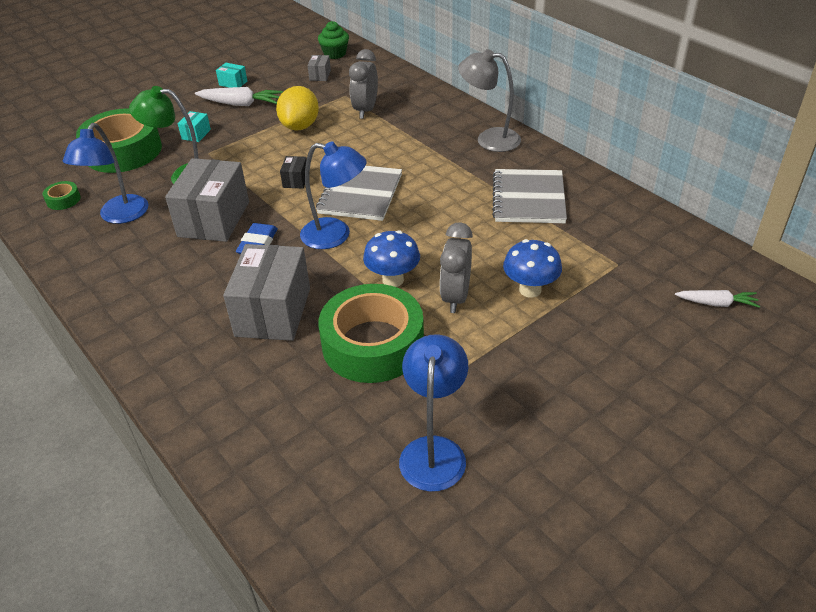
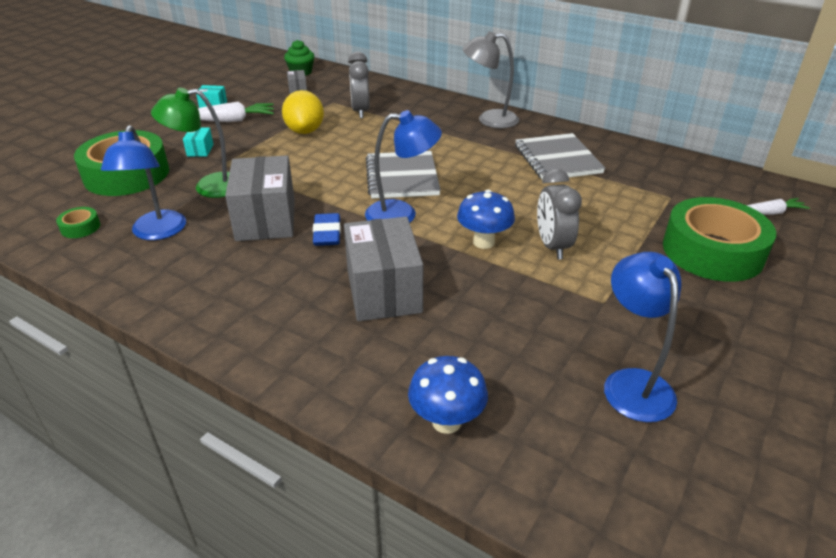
camera: 20 degrees left, 5 degrees down
(295, 180) = (330, 175): black box -> none
(373, 344) = (504, 300): green tape -> green tape (712, 251)
(530, 290) = (613, 229): blue mushroom -> blue mushroom (446, 421)

